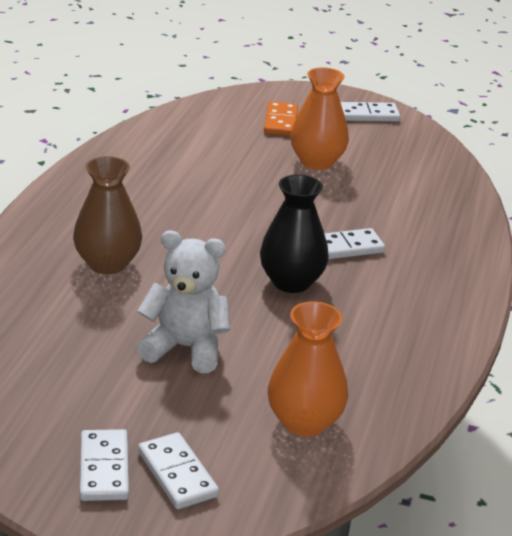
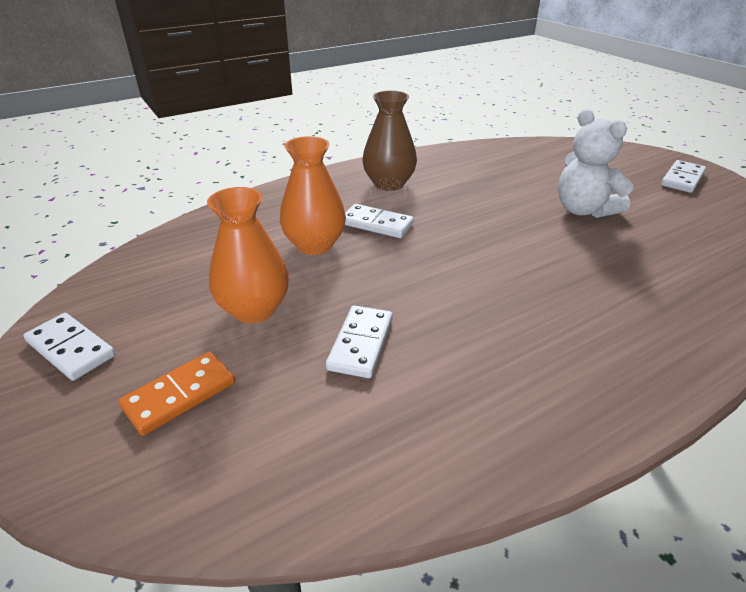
camera: 135 degrees left, 5 degrees up
(107, 264) = (605, 290): brown vase -> brown vase (389, 184)
(177, 474) = (638, 166): white domino -> white domino (361, 344)
(291, 282) = (455, 218): black vase -> none
(304, 422) = (542, 160): orange vase -> orange vase (315, 245)

